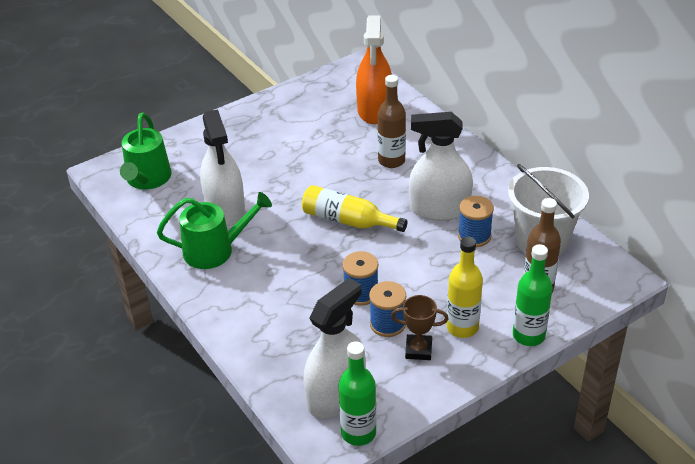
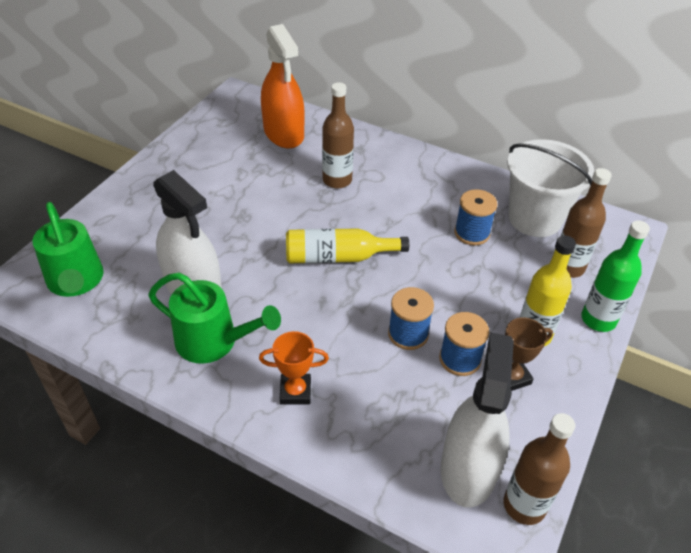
camera: 30 degrees left, 5 degrees up
(215, 250) = (213, 341): green watering can -> green watering can turned 60 degrees clockwise
(249, 303) = (295, 392): none -> orange trophy
(358, 432) = (524, 505): green bottle -> brown bottle
(439, 209) = (419, 216): white spray bottle -> none

